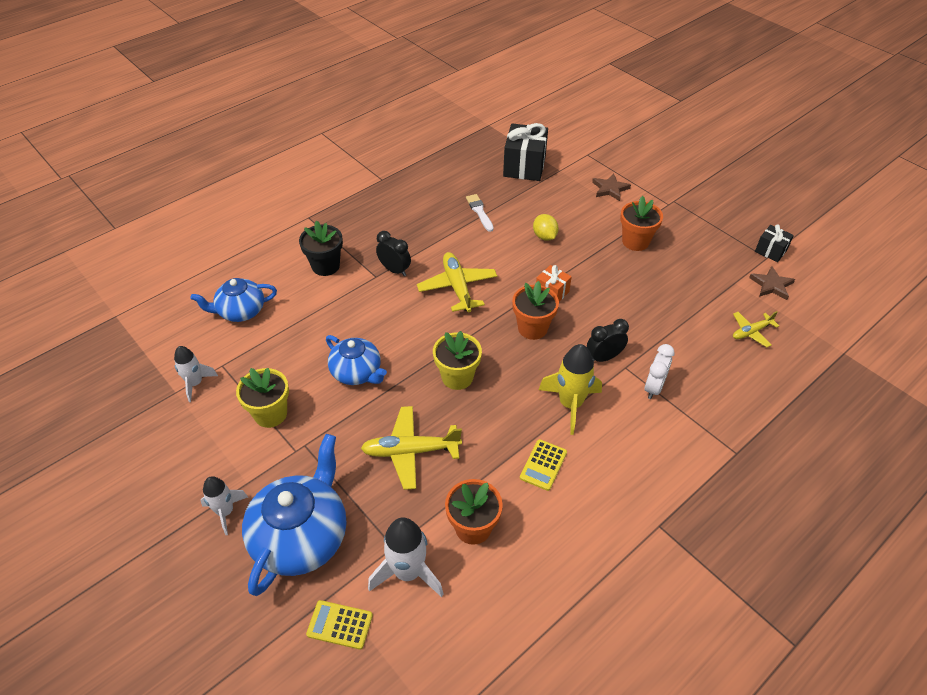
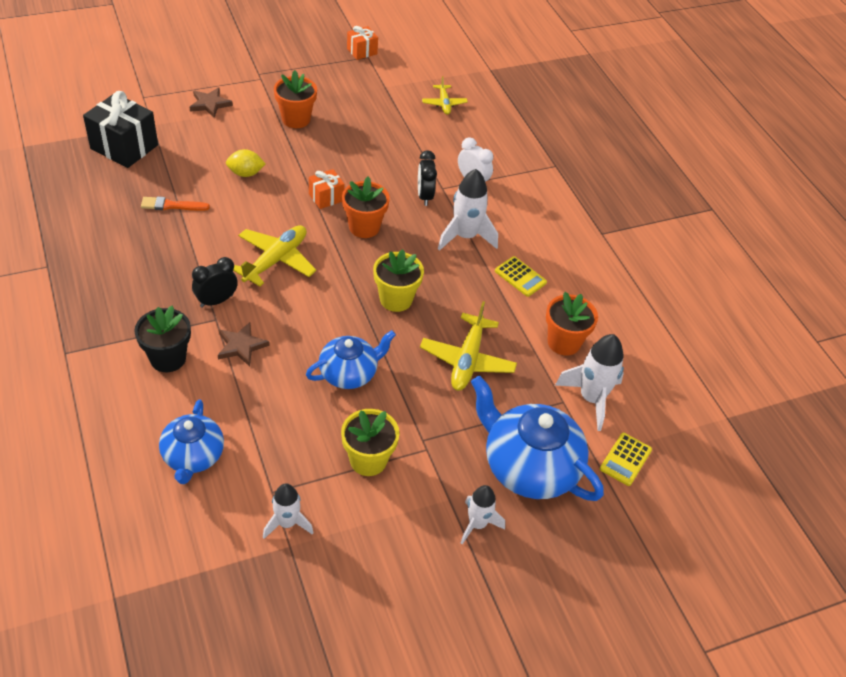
camera: 75 degrees left, 0 degrees up
(457, 287) = (276, 260): yellow plane -> yellow plane turned 120 degrees clockwise
(479, 211) = (171, 205): white brush -> orange brush
(570, 404) = (465, 236): yellow rocket -> white rocket
(770, 251) = (362, 51): black gift -> orange gift
(771, 285) = (400, 69): brown star -> brown star (241, 346)

